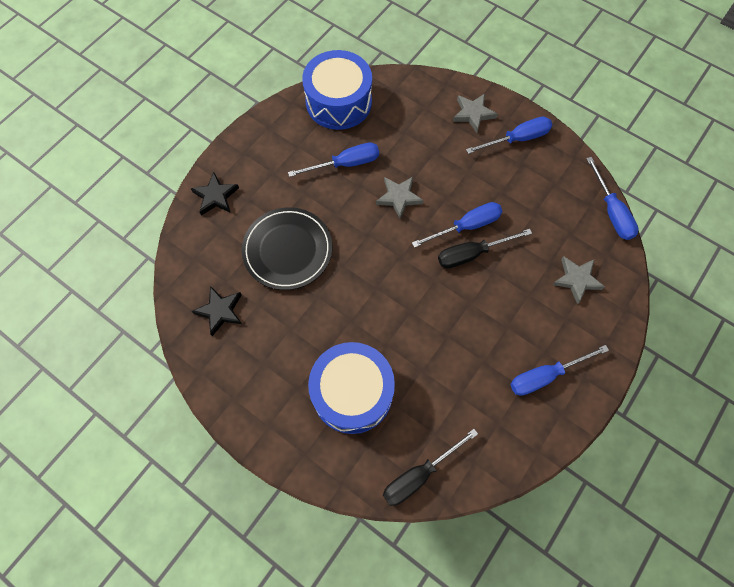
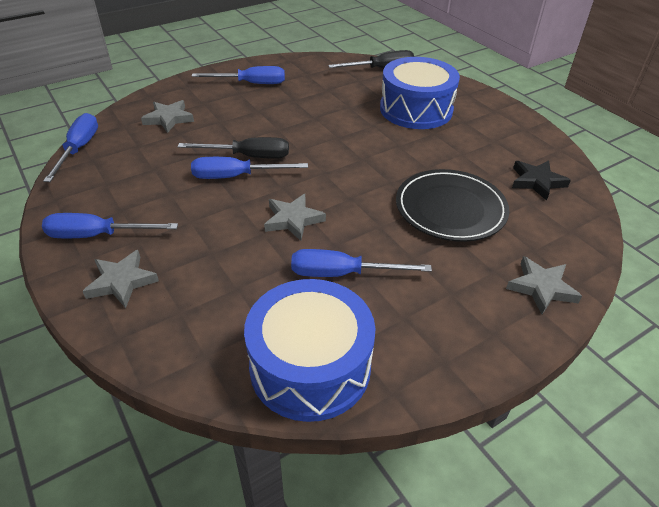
camera: 160 degrees left, 25 degrees down
(216, 196) = (541, 288): black star -> grey star

